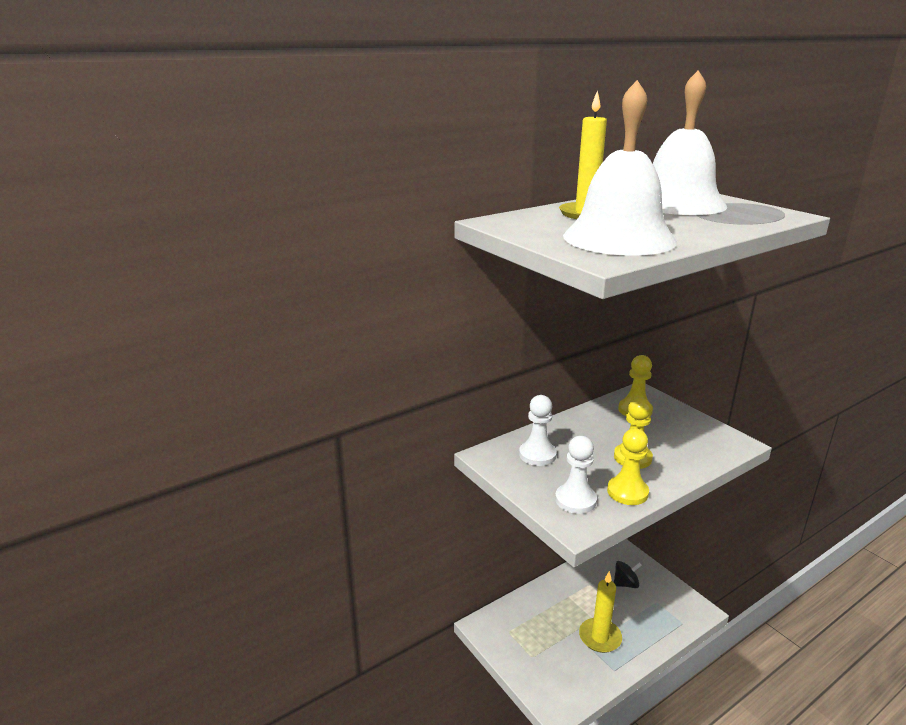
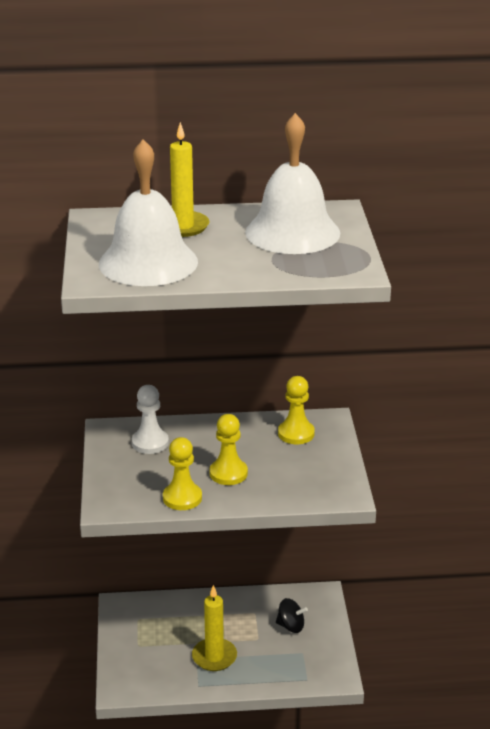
camera: 30 degrees right, 5 degrees up
(575, 500) = (131, 488): white pawn -> none

